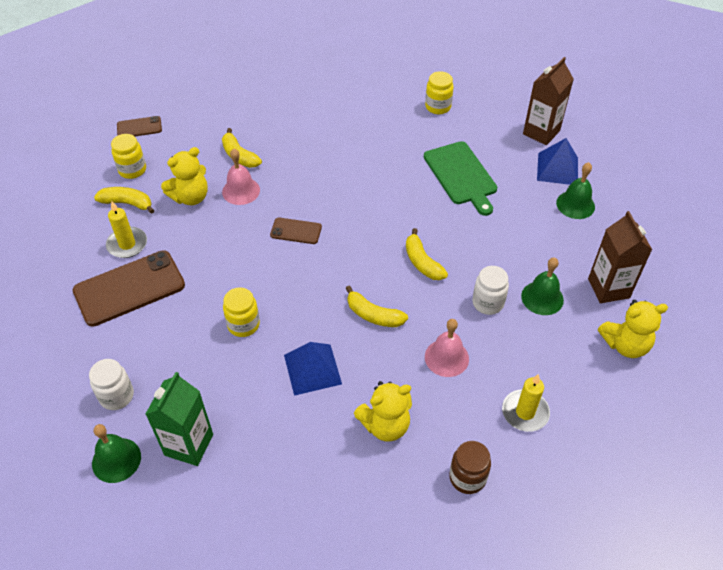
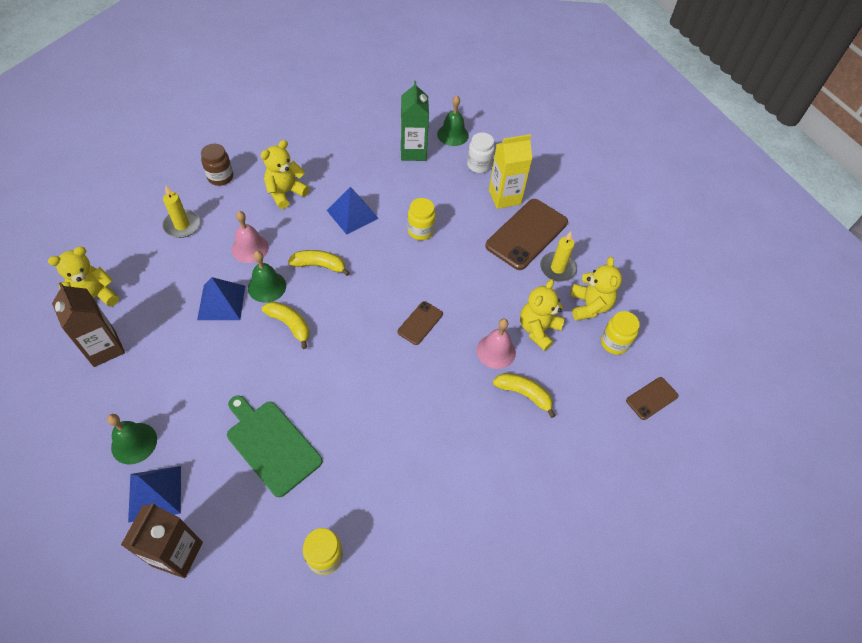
camera: 155 degrees right, 5 degrees up
(119, 340) = (504, 197): none -> yellow carton
(127, 203) = (589, 306): yellow banana -> yellow teddy bear
(296, 231) = (420, 323): brown phone -> brown phone turned 45 degrees counterclockwise
(488, 303) = (221, 302): white jar -> blue pyramid
(542, 298) = (170, 321): green bell -> green bell (267, 286)

